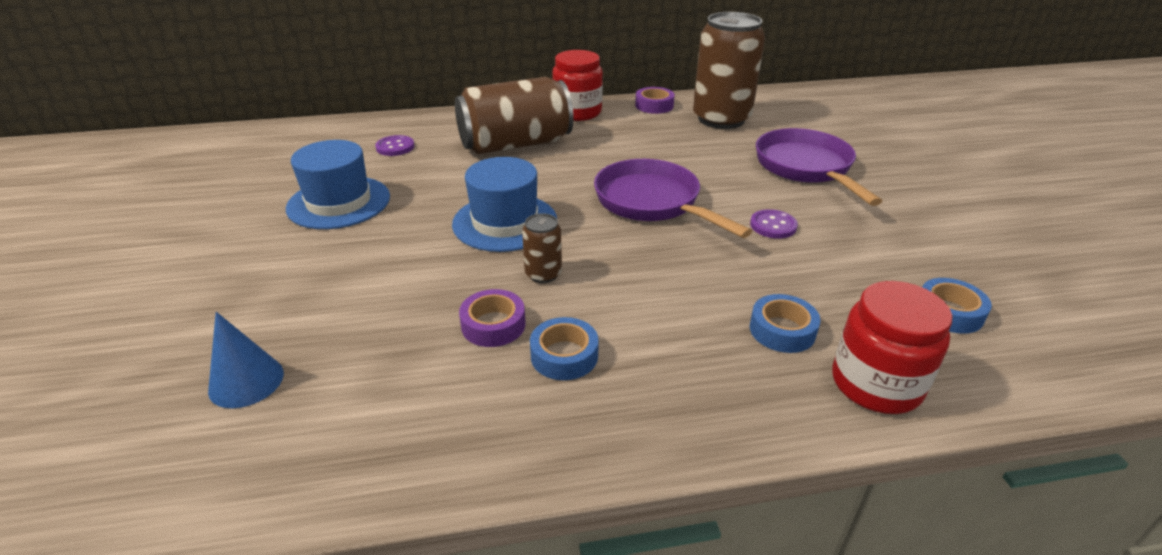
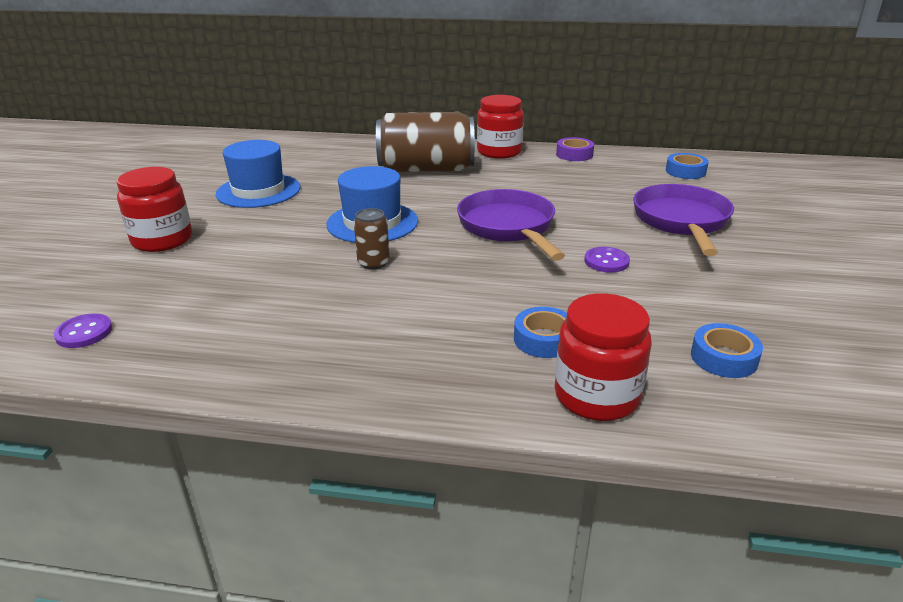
camera: 20 degrees right, 5 degrees down
(246, 381) = (114, 291): blue cone -> none
(261, 293) = (162, 240): none -> red jar
(395, 147) = (329, 159): purple button -> purple button (84, 332)
(493, 325) = (307, 290): purple tape -> none
(564, 355) = (344, 320): blue tape -> blue tape (685, 171)
(721, 119) = (630, 172): brown can -> none

